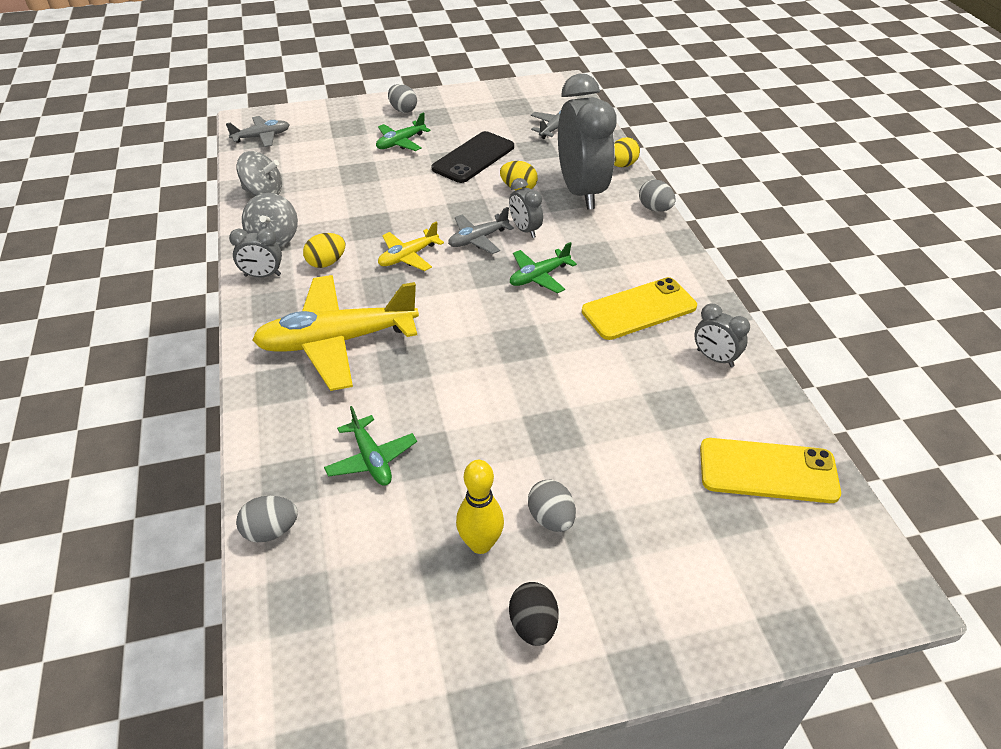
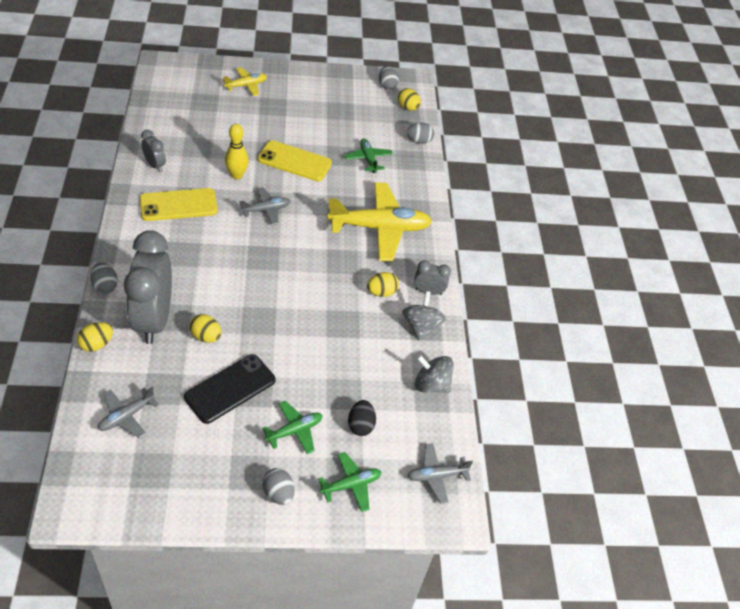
camera: 175 degrees left, 5 degrees up
(296, 625) = (408, 108): none -> yellow egg
(408, 256) = (320, 284): yellow plane -> yellow plane (246, 85)
(478, 239) = (262, 288): grey plane -> grey plane (266, 210)
(480, 544) = (324, 115): yellow bowling pin -> yellow bowling pin (237, 175)
(525, 230) = (222, 289): grey clock -> none
(533, 625) = (312, 87): black egg -> black egg (360, 425)
(539, 276) = (231, 244): green plane -> green plane (351, 485)
(551, 518) = (289, 116): grey egg -> grey egg (387, 85)
(768, 471) = (173, 110): yellow phone -> yellow phone (294, 161)

